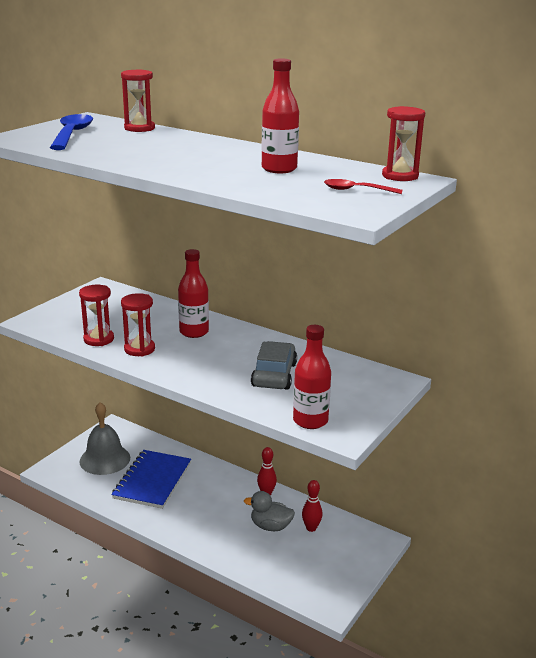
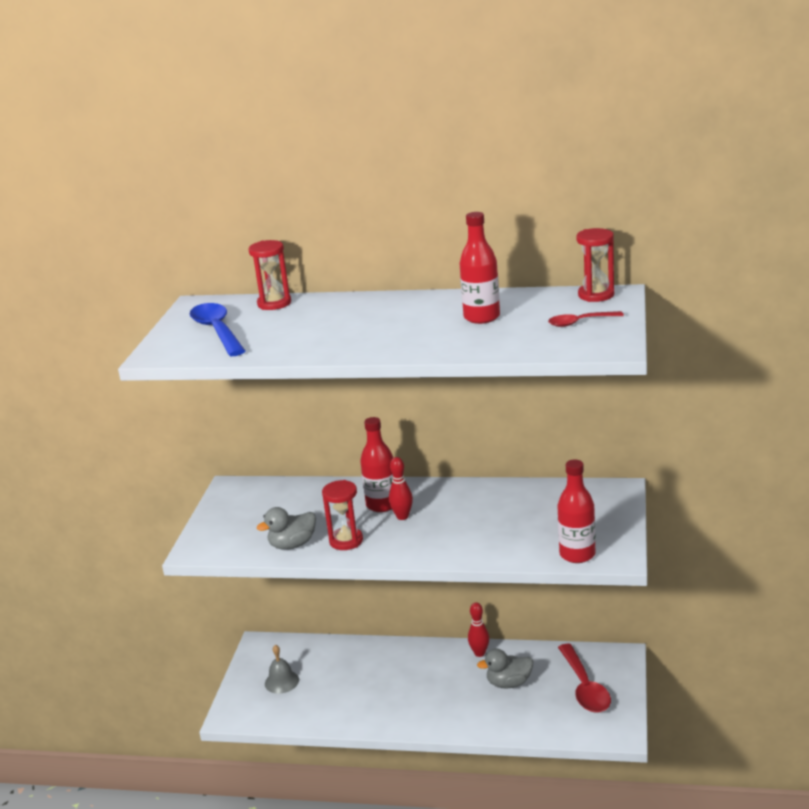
camera: 20 degrees left, 0 degrees up
(98, 339) = (292, 545): red hourglass -> grey duck
(105, 459) = (281, 681): grey bell -> grey bell, size x0.58
(152, 481) = (352, 684): blue notebook -> none
(274, 375) = (503, 522): grey car -> none
(311, 528) = (548, 670): red bowling pin -> red bowling pin (402, 516)
(330, 554) = (585, 687): none -> red spoon

